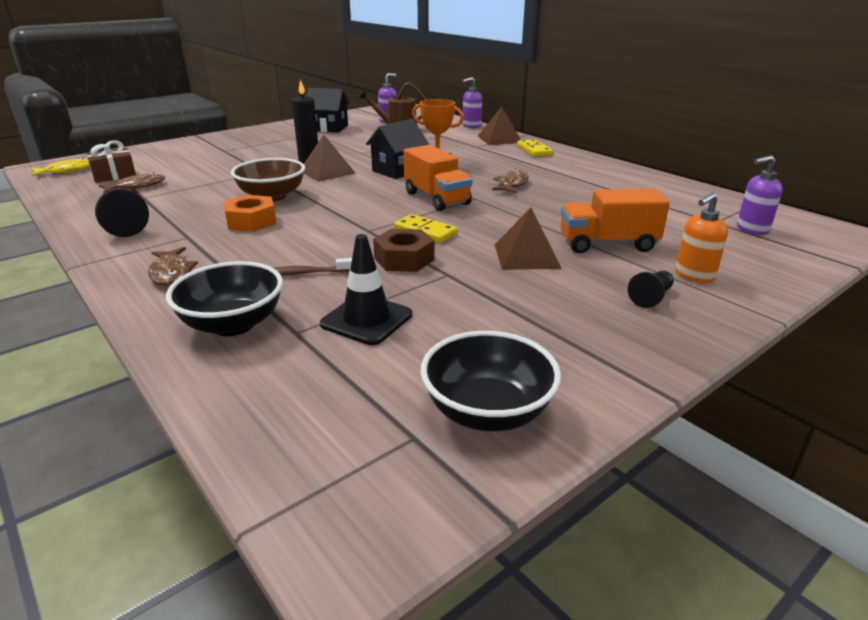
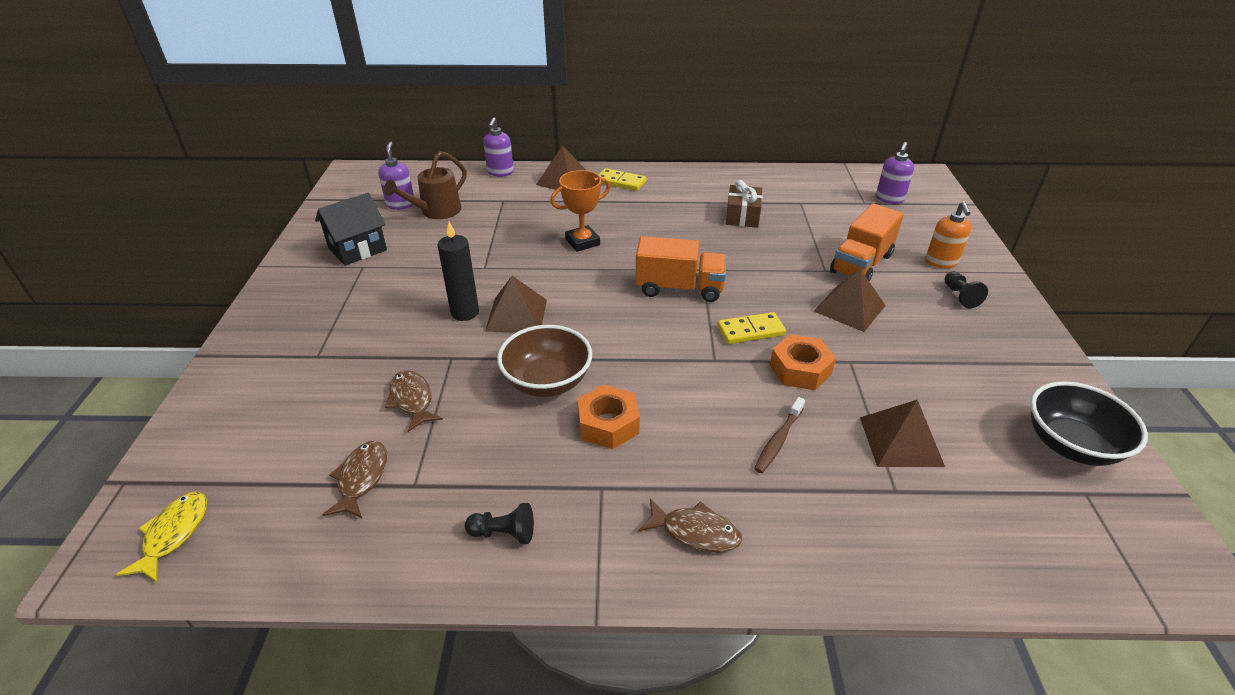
camera: 50 degrees left, 10 degrees up
(114, 175) = (277, 487): brown gift -> brown gift (742, 216)
(122, 226) = (504, 533): black pawn -> black pawn, size x0.61
(233, 324) = (853, 525): black bowl -> none
(366, 319) = (900, 441): black traffic cone -> brown pyramid
(398, 170) = (574, 273): black house -> none
(404, 259) = (800, 369): brown nut -> orange nut
(512, 184) = (692, 236): brown fish -> brown fish (412, 400)

